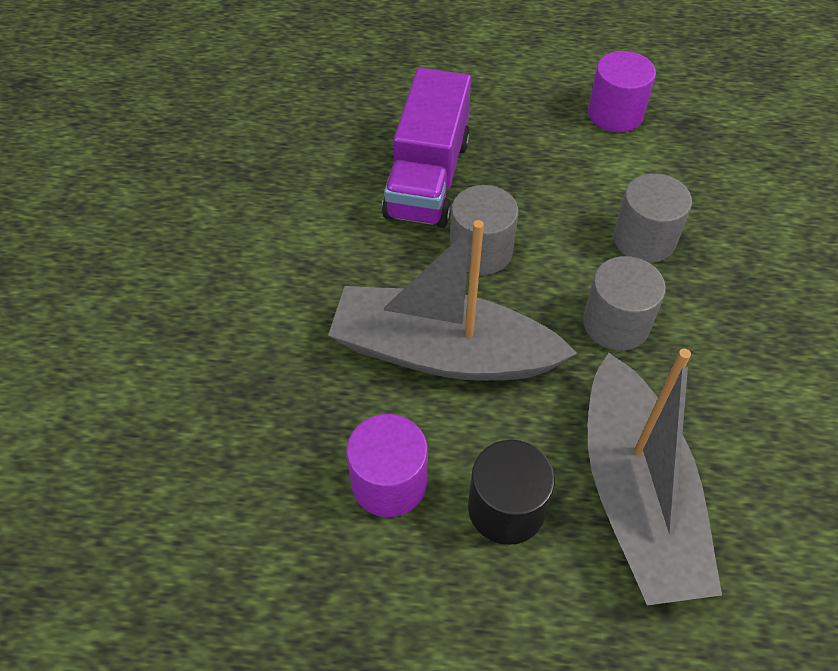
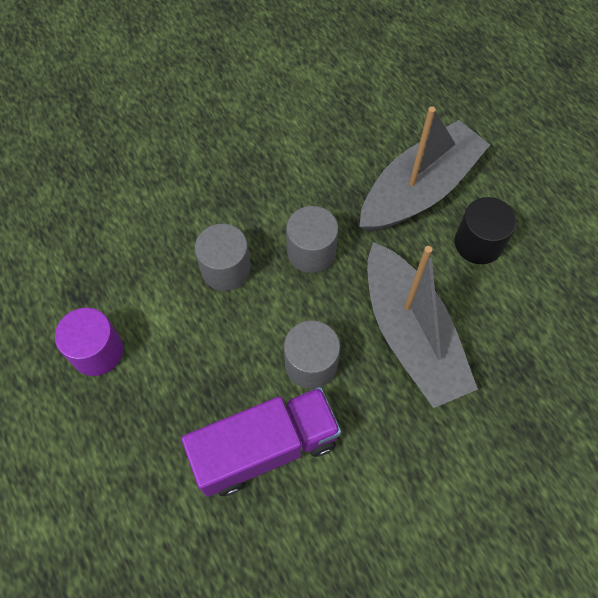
camera: 125 degrees left, 10 degrees up
(389, 482) = (515, 308): purple cylinder -> none

